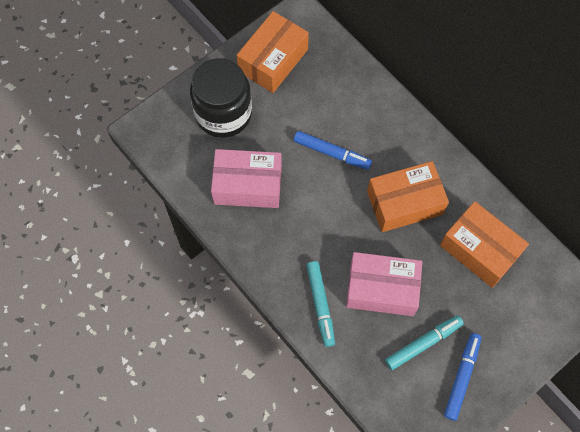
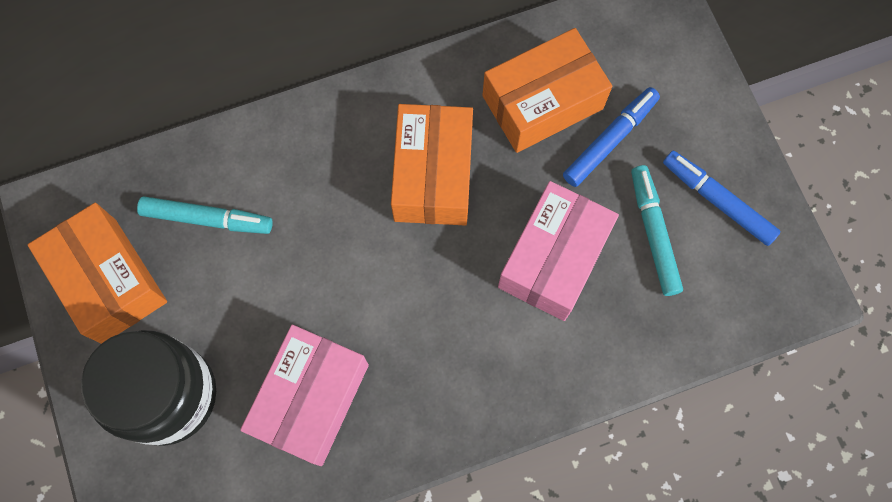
camera: 70 degrees left, 5 degrees up
(320, 305) = (547, 357): turquoise marker -> turquoise marker (207, 219)
(332, 153) = (310, 249): blue marker -> blue marker (610, 140)

